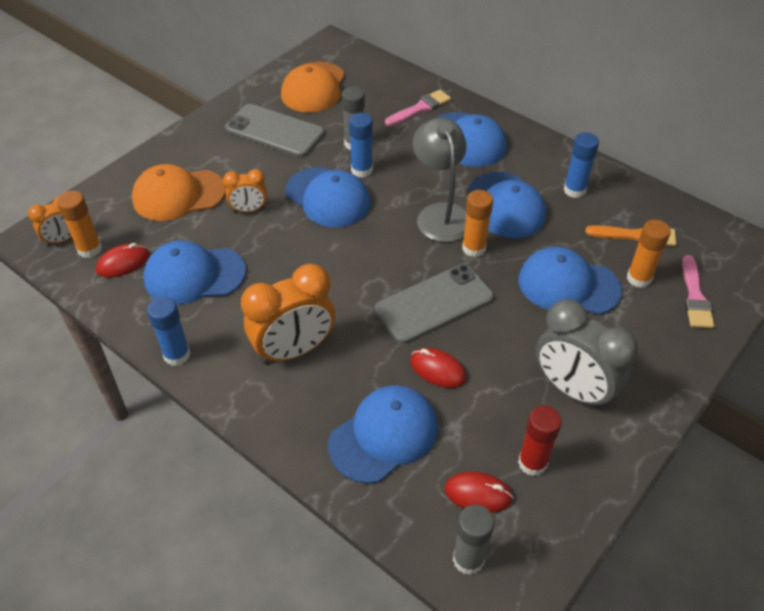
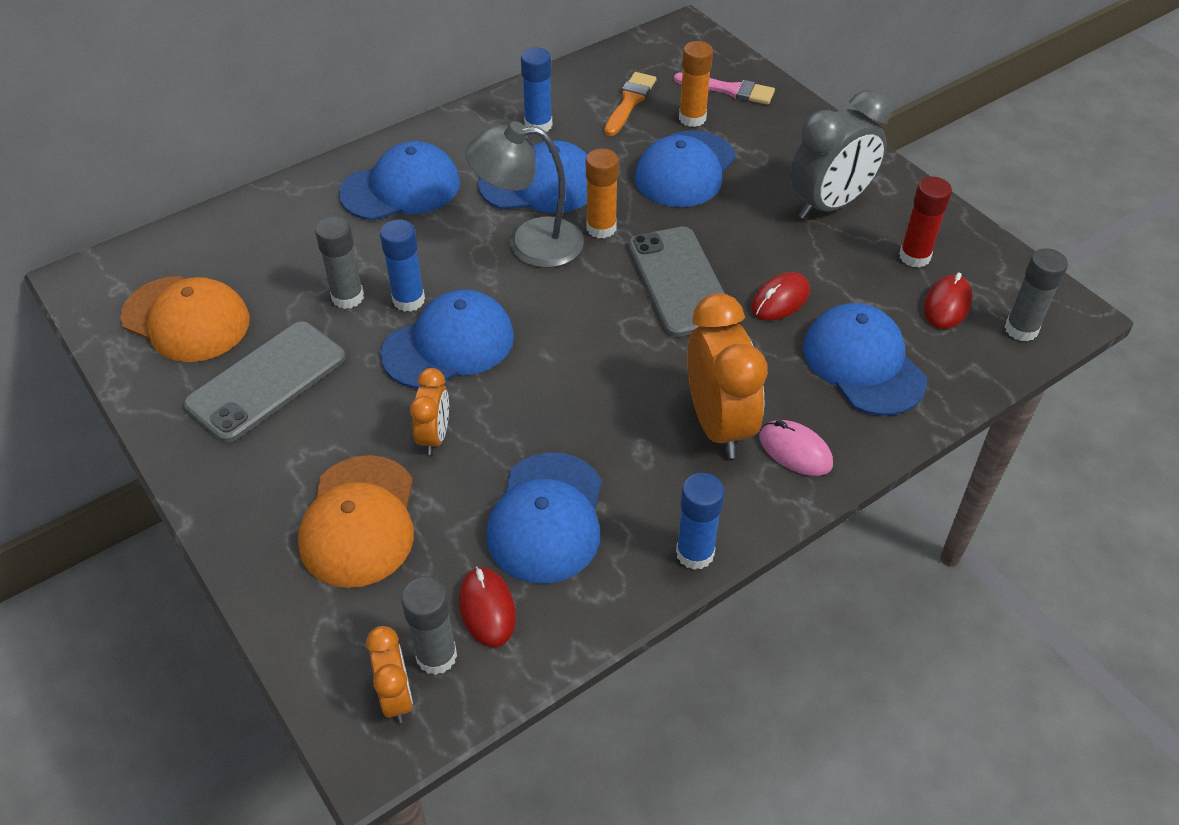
camera: 75 degrees left, 0 degrees up
(90, 249) = (436, 656): orange glue stick -> grey glue stick
(279, 400) = (795, 451): none -> pink mouse
(420, 108) = (308, 216): pink brush -> none

